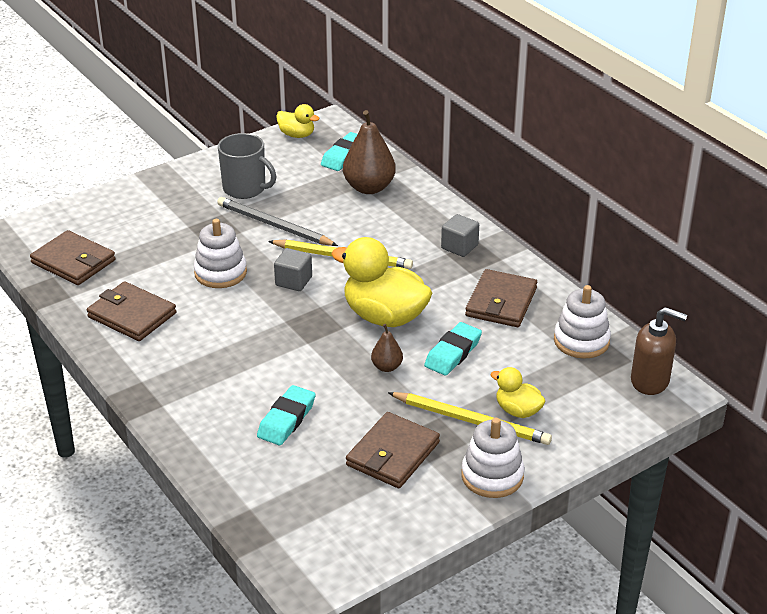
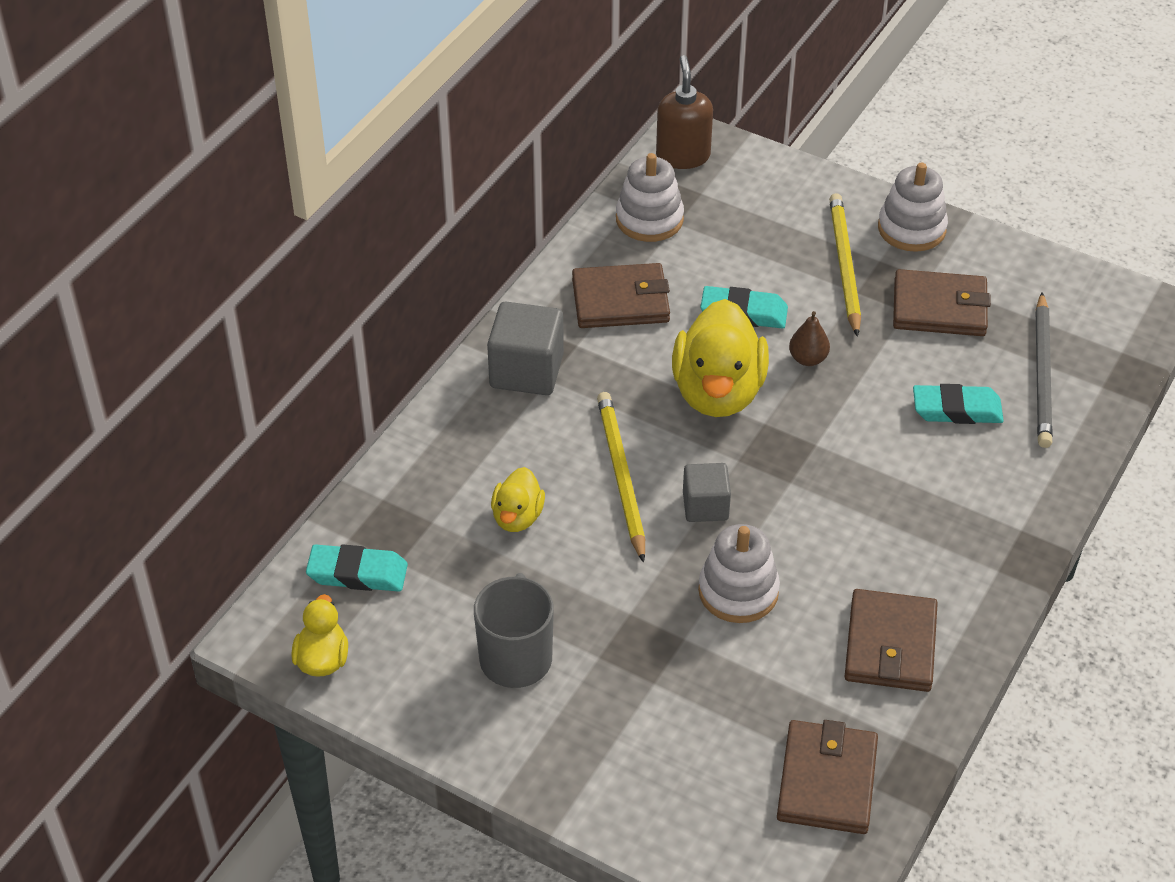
camera: 115 degrees left, 10 degrees up
(274, 225) = (592, 580): grey pencil -> grey pencil (1042, 374)
(369, 187) = (433, 511): brown pear -> none
(459, 247) = (526, 371): grey cube -> grey cube, size x1.60
(517, 410) = (802, 237): yellow duck -> yellow duck (517, 517)

